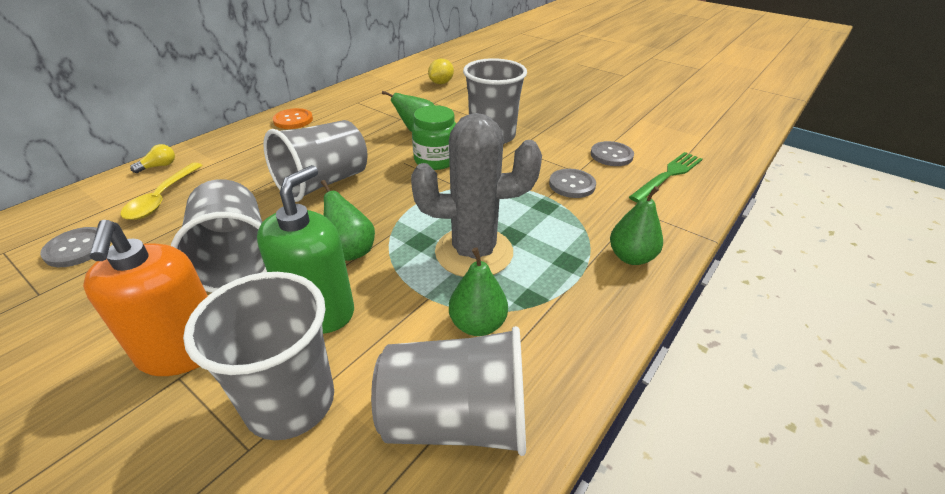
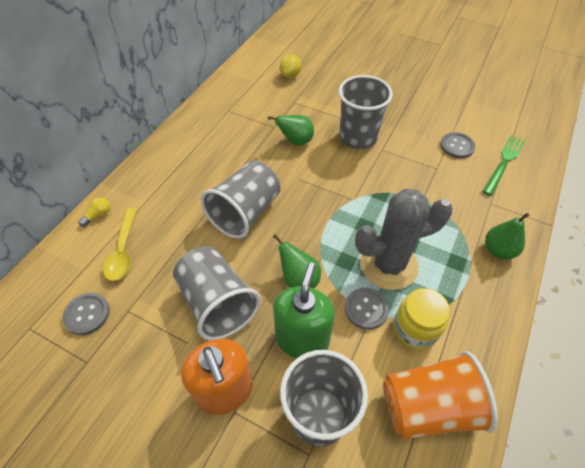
camera: 10 degrees left, 15 degrees up
(293, 120) = (184, 142): orange button -> none
(435, 160) = (323, 173): green jar -> none
(456, 420) = (428, 406): grey cup -> orange cup
(477, 324) = (414, 329): green pear -> yellow jar
(572, 185) = (436, 184): grey button -> grey button (366, 309)

